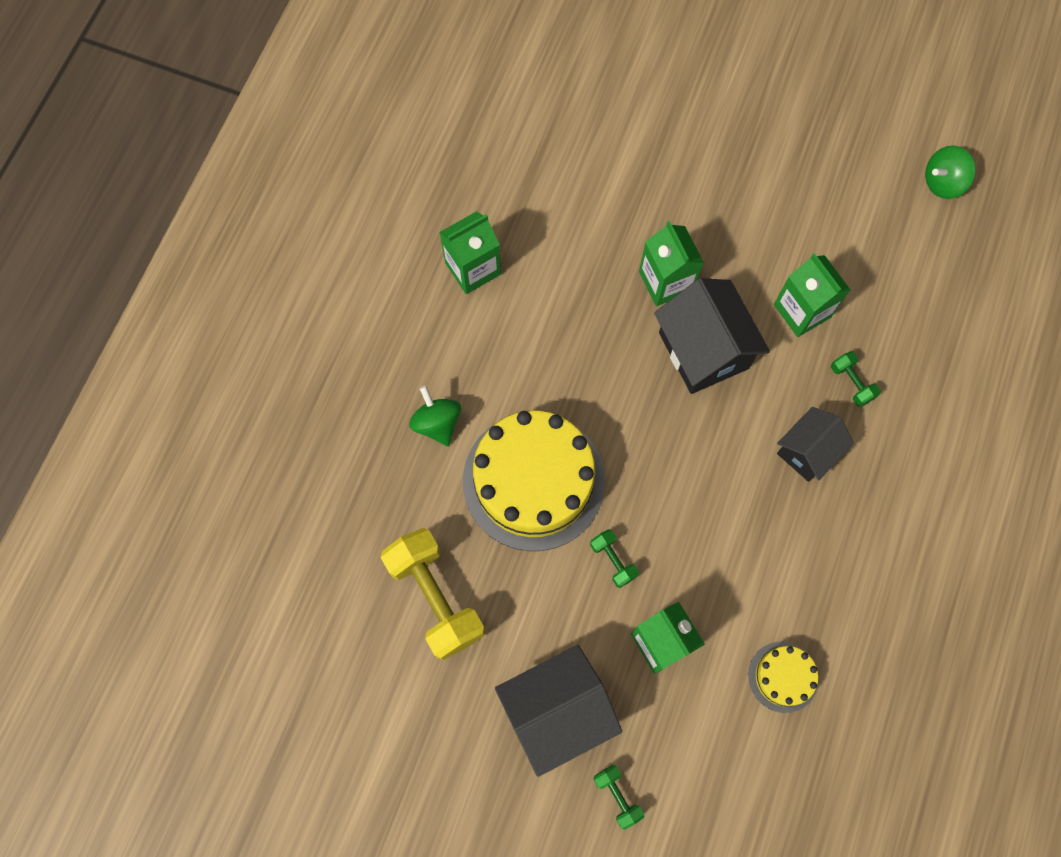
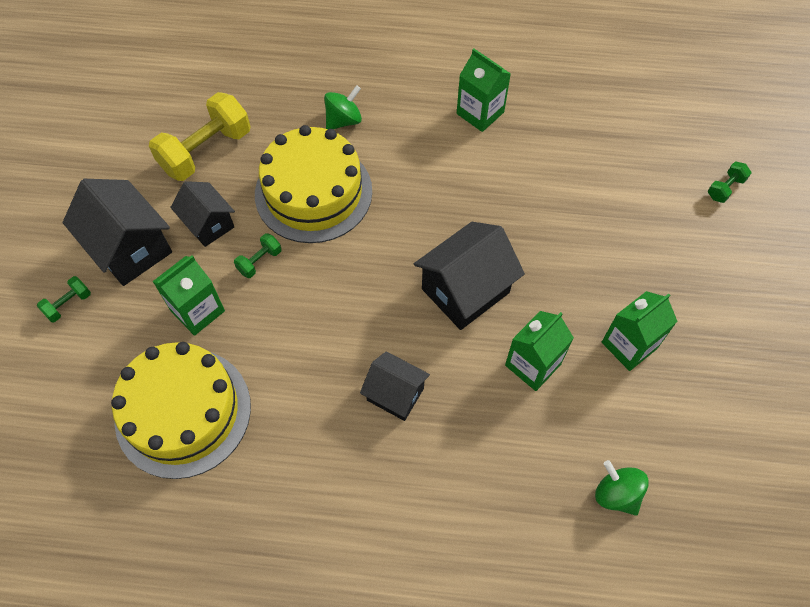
camera: 75 degrees right, 10 degrees down
(546, 611) = (208, 224): none -> black house
(666, 281) = (520, 249): green carton -> green carton (629, 345)
(783, 676) = (183, 412): yellow cake -> yellow cake, size x2.15
(851, 383) = (474, 421): green dumbbell -> green dumbbell (725, 188)
(942, 182) = (725, 473): green spinning top -> green spinning top (616, 494)

